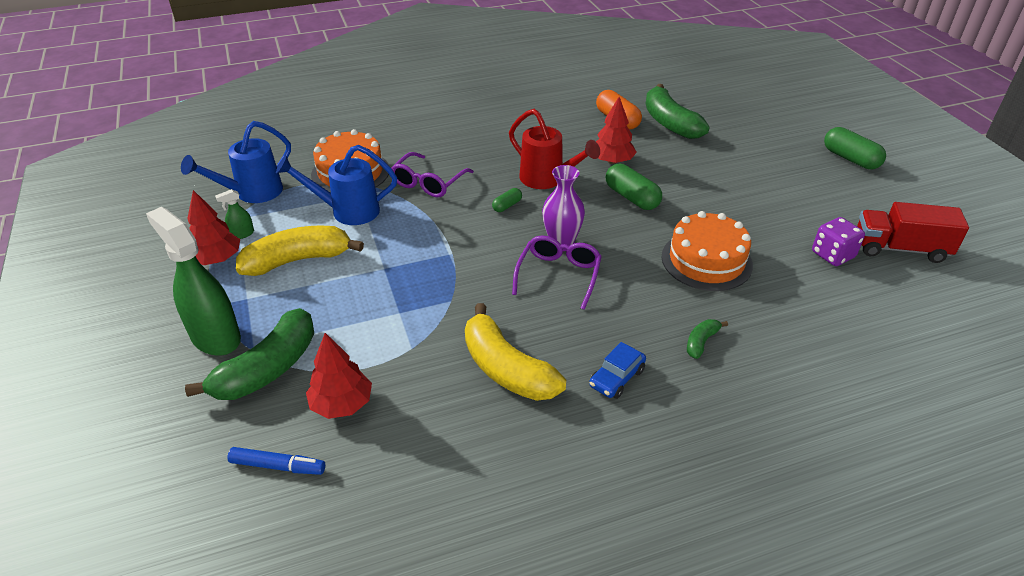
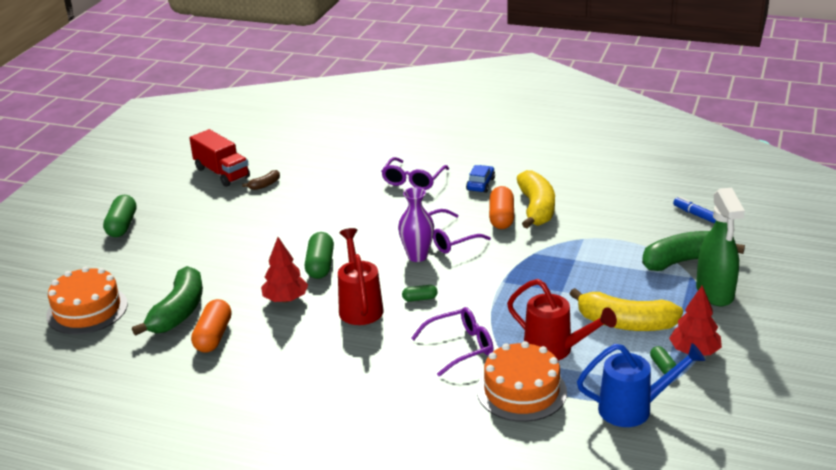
camera: 140 degrees left, 10 degrees down
(242, 234) = (663, 367): green spray bottle -> green capsule
(342, 404) = (647, 228): red tree -> none
(347, 211) = (555, 349): blue watering can -> red watering can
(533, 334) = (501, 217): none -> orange capsule
(616, 378) = (480, 184): blue car -> blue car turned 60 degrees counterclockwise
(701, 342) = (413, 180): green banana -> purple glasses
(706, 260) = (342, 211): orange cake -> orange cake (87, 310)
(832, 255) = (265, 185): purple dice -> brown banana

